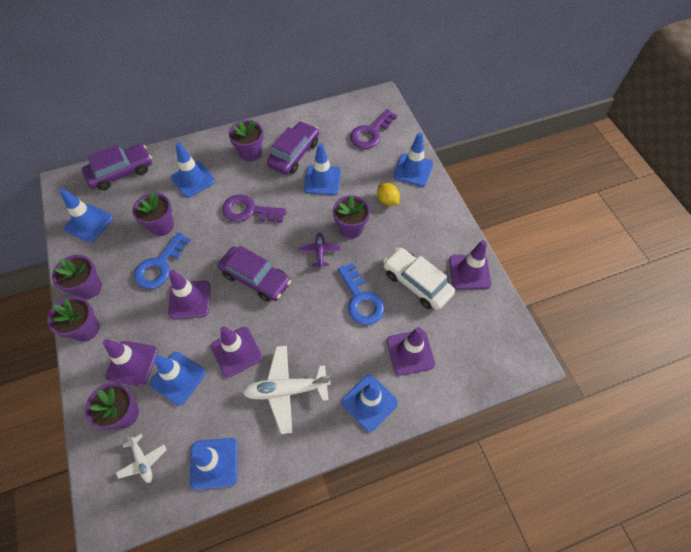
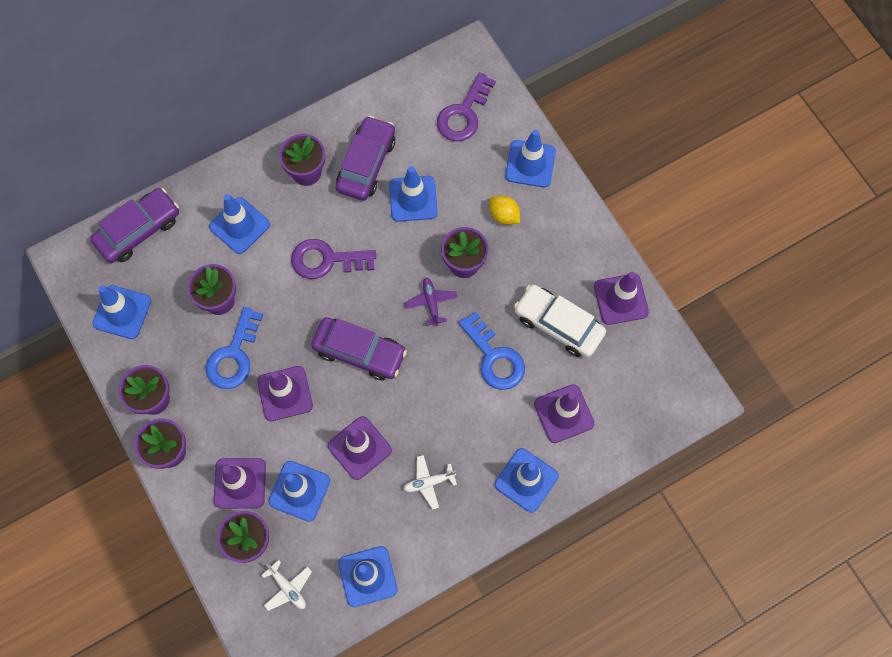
camera: 10 degrees left, 10 degrees up
(286, 390) = (429, 482): white plane -> white plane, size x0.54

